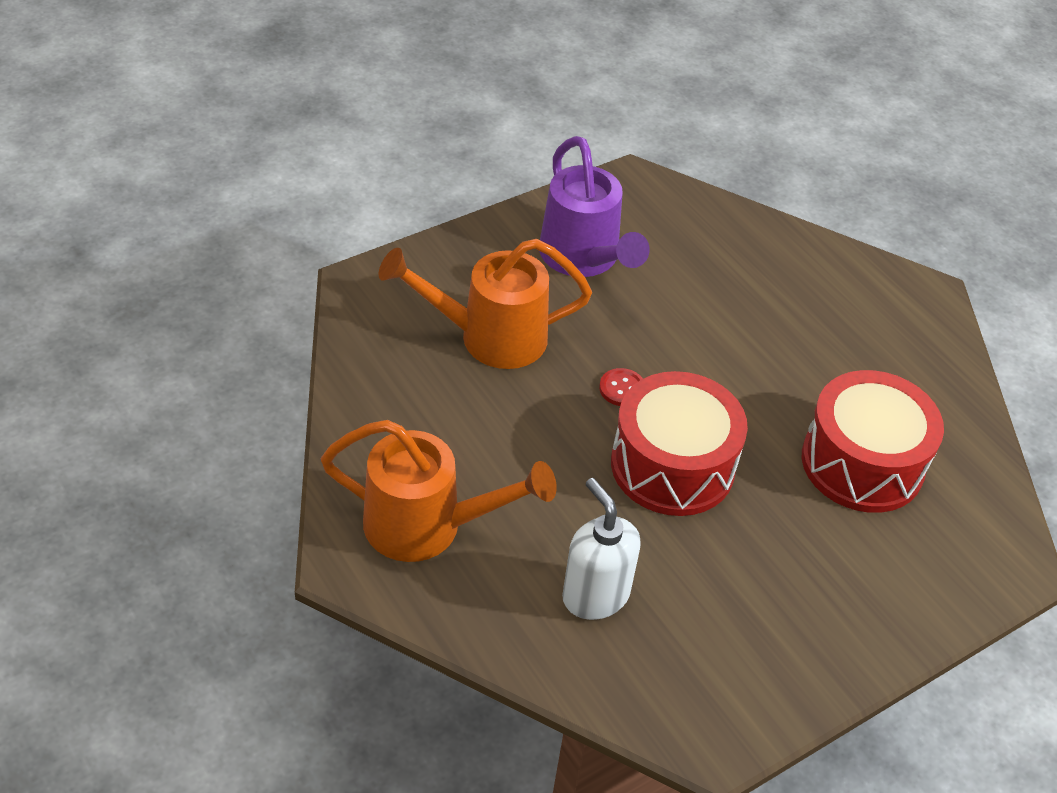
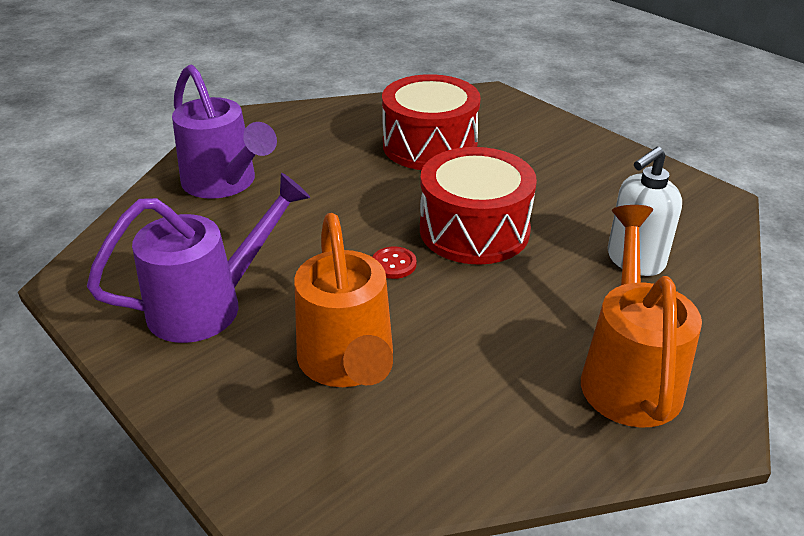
camera: 95 degrees left, 10 degrees down
(783, 277) = (224, 183): none -> purple watering can

